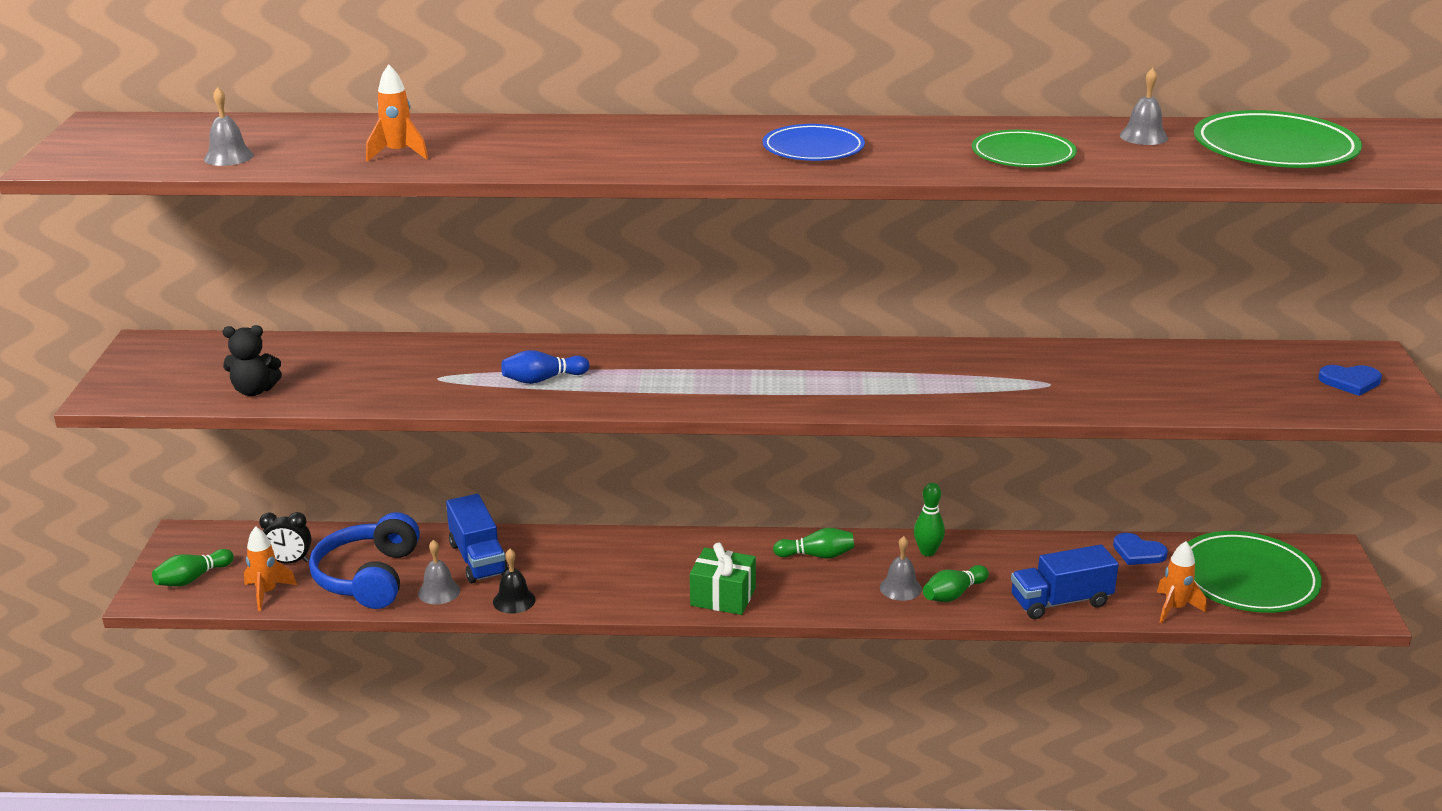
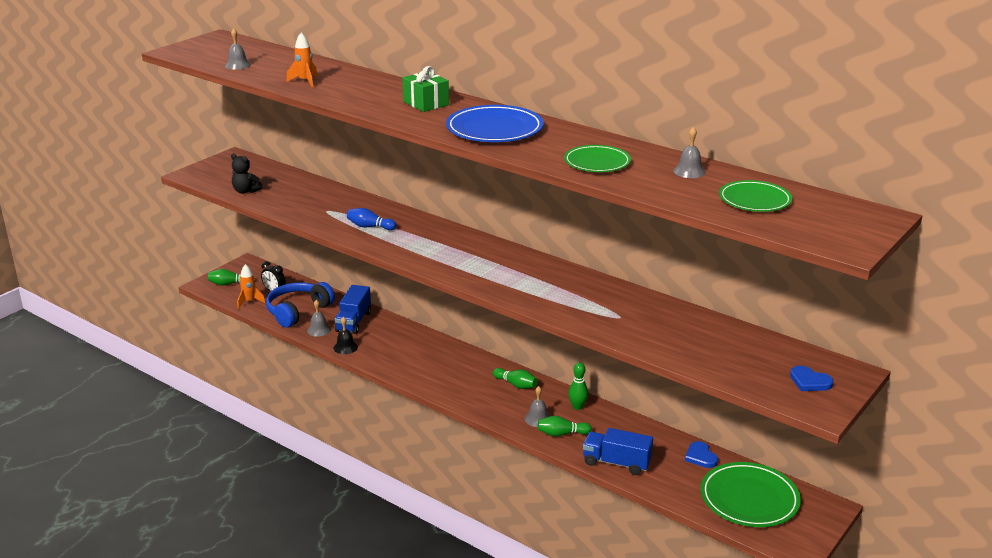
camera: 35 degrees right, 0 degrees up
(723, 597) = (442, 385): green gift -> green gift (426, 103)
(813, 148) = (494, 129): blue plate -> blue plate, size x1.56
(1174, 608) = (679, 495): orange rocket -> none
(1274, 148) = (754, 200): green plate -> green plate, size x0.64

